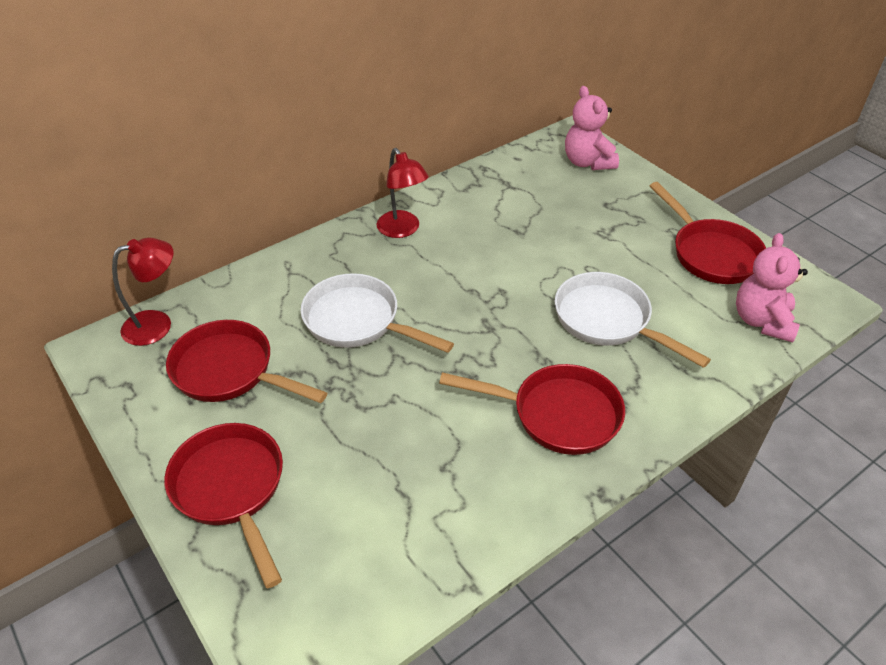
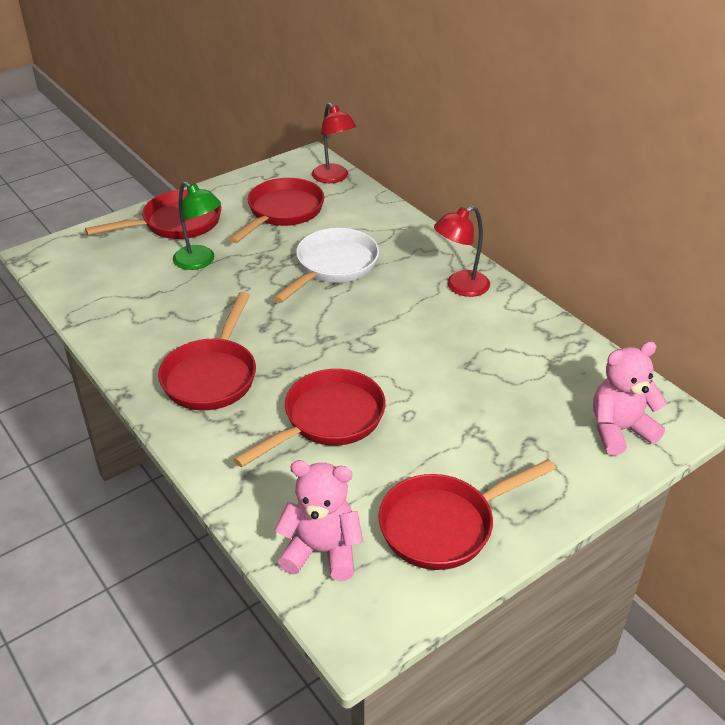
camera: 90 degrees right, 5 degrees down
(334, 449) = (200, 261): none -> green lamp
(608, 320) = (328, 419): white pan -> red pan

